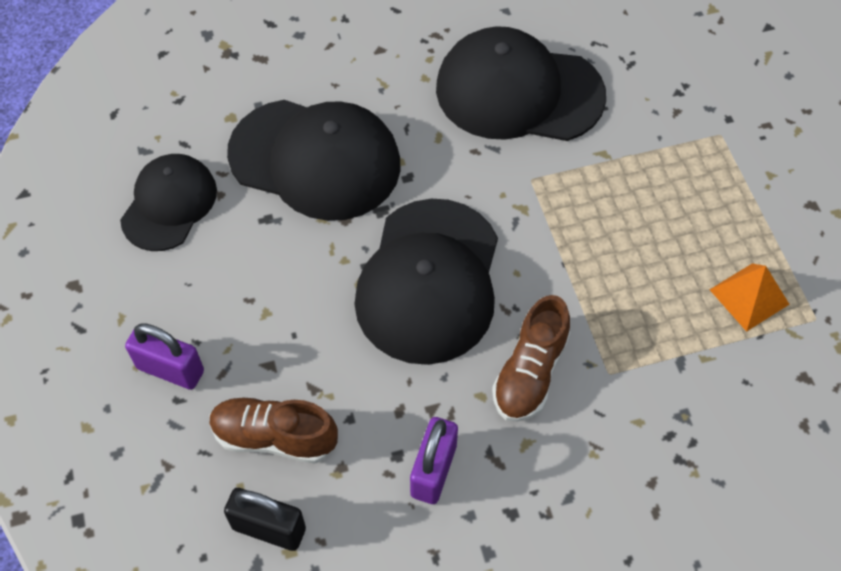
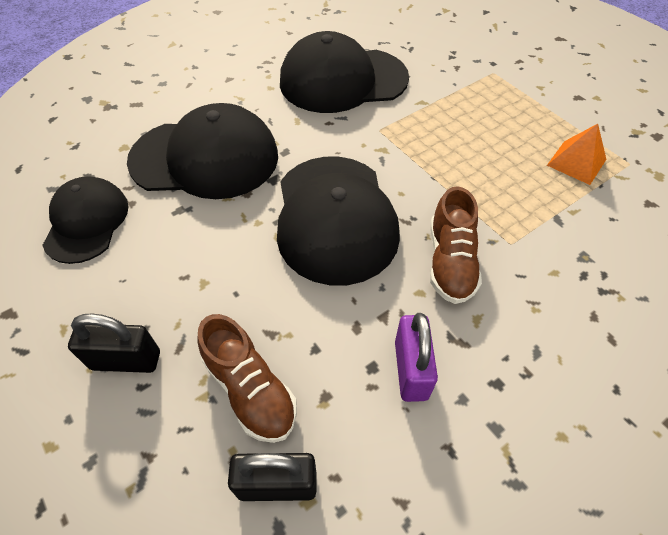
camera: 20 degrees left, 5 degrees down
(170, 369) = (126, 360): purple padlock -> black padlock
(274, 437) = (250, 390): brown shoe -> brown shoe turned 120 degrees counterclockwise

